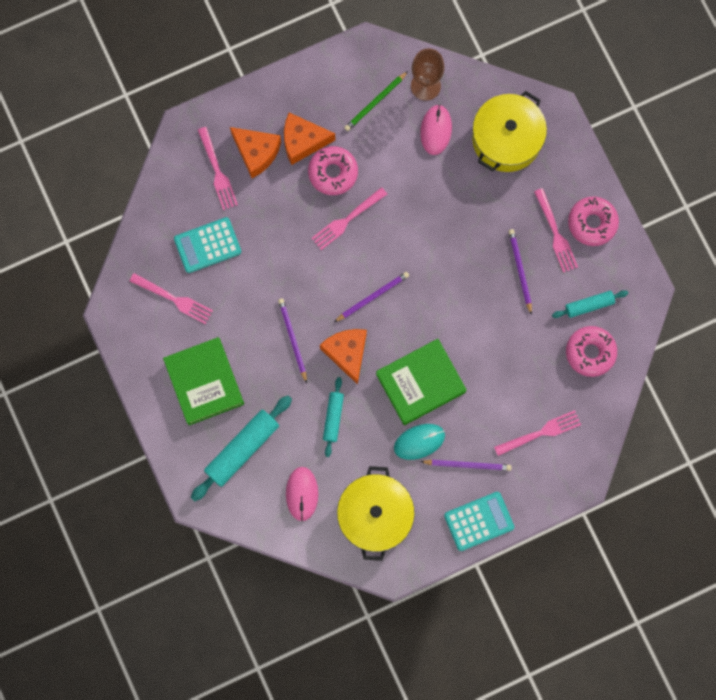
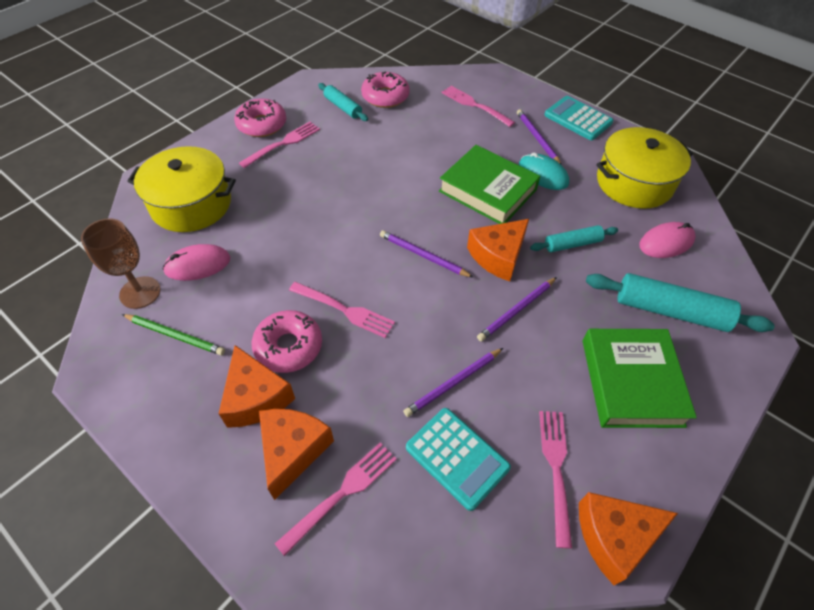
camera: 115 degrees left, 25 degrees down
(123, 308) = (614, 537): none -> orange cheese
(204, 382) = (631, 382): green book -> green book turned 45 degrees counterclockwise
(520, 270) = (332, 156): purple pencil -> purple pencil (453, 383)

